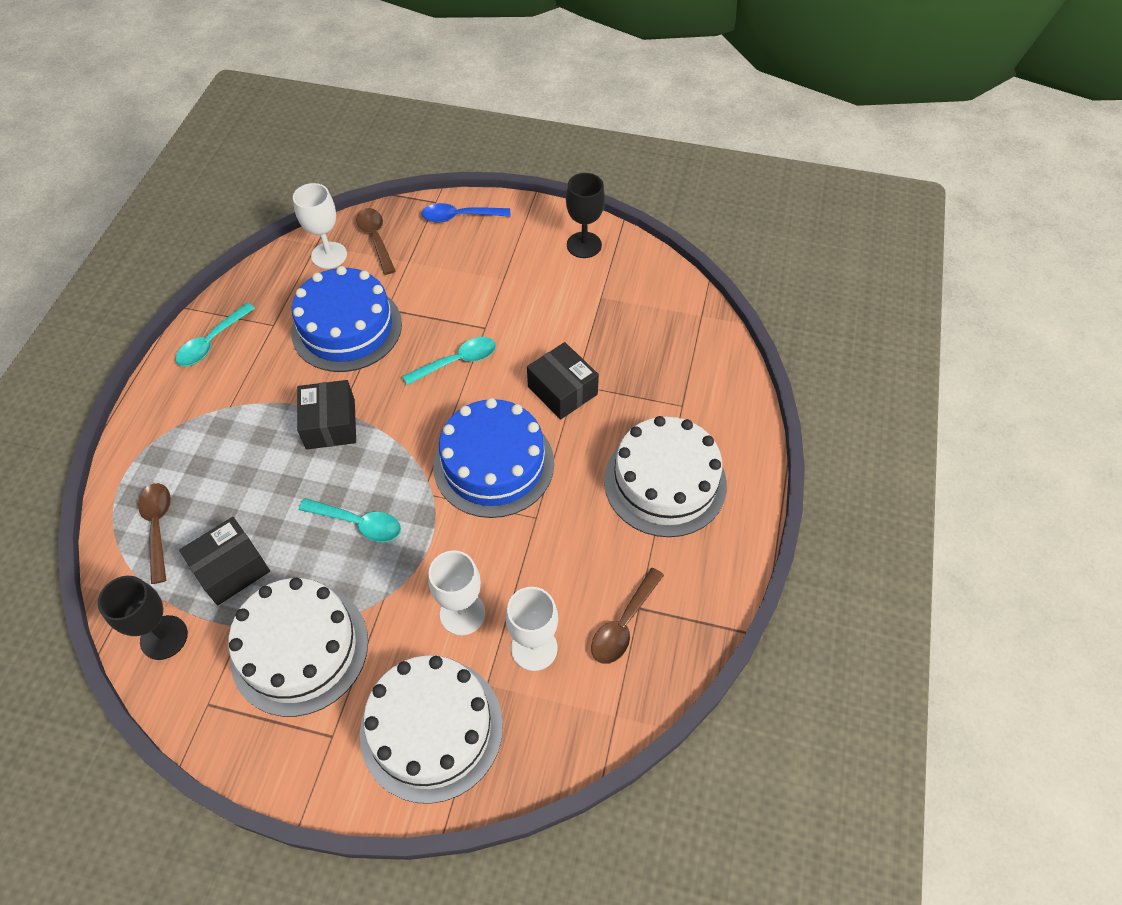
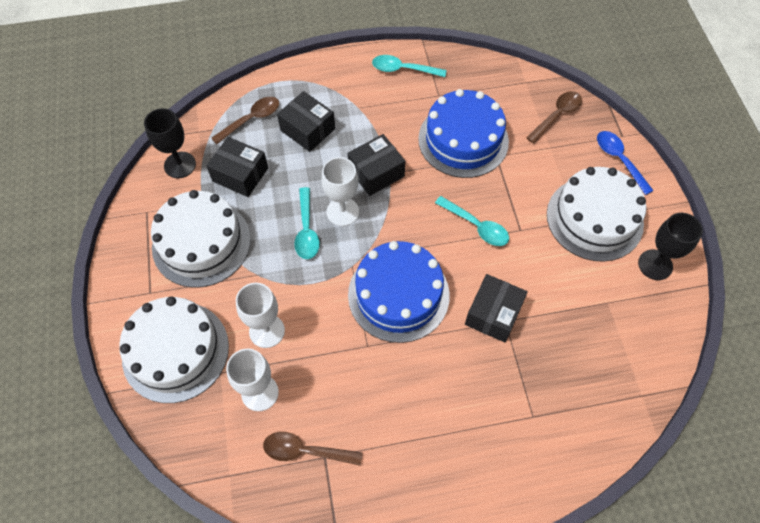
camera: 65 degrees right, 5 degrees up
(221, 470) = (307, 129): none -> black box
(329, 255) = (521, 95): white goblet -> white goblet (342, 212)
(665, 482) = (448, 432): white cake -> white cake (594, 218)

